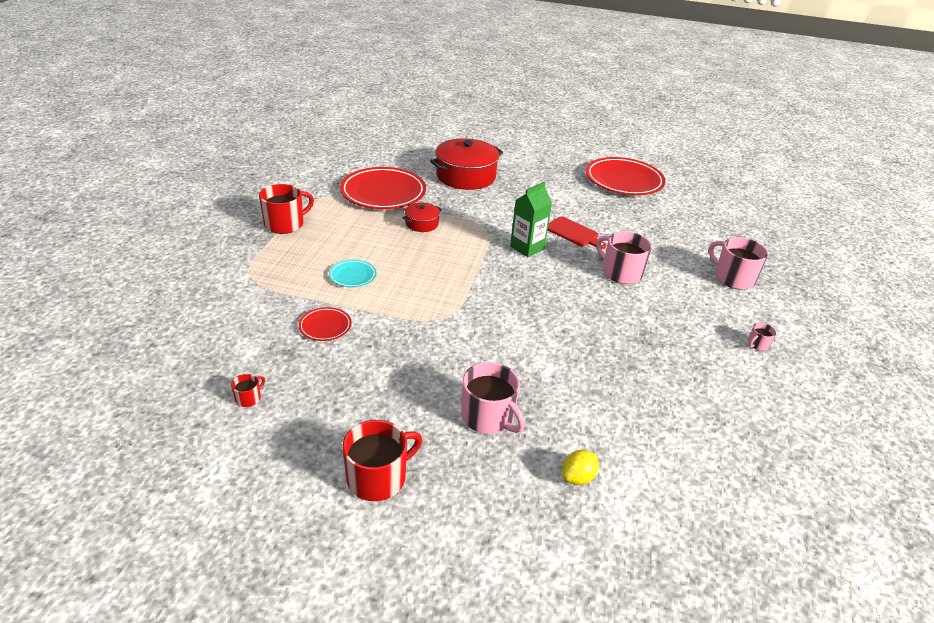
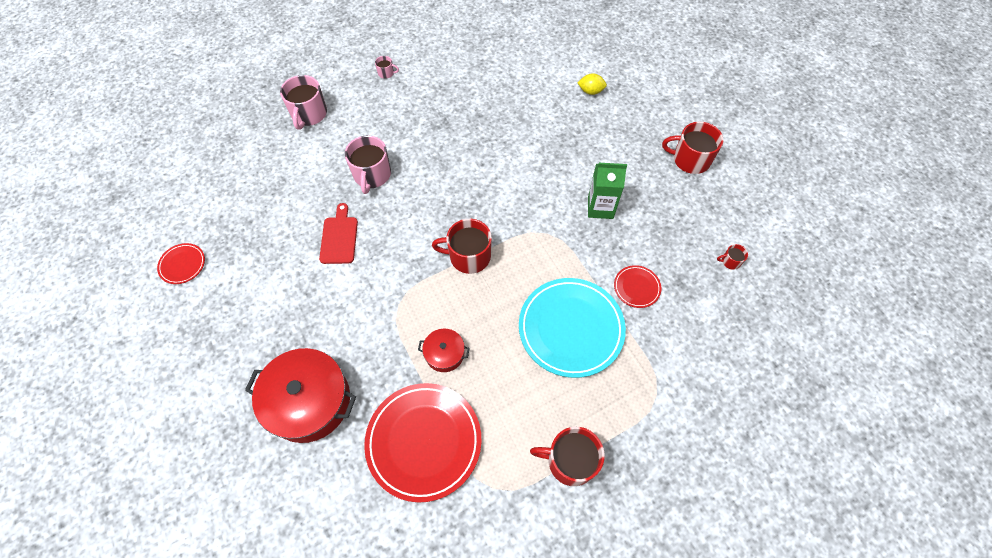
camera: 130 degrees left, 25 degrees up
(352, 276) = (571, 328): turquoise plate -> turquoise plate, size x2.17
(479, 271) = (468, 256): none -> red mug
(488, 417) = (598, 148): pink mug -> none
(527, 248) = (399, 251): green carton -> green carton (600, 207)
(624, 180) = (182, 265): red plate -> red plate, size x0.46

